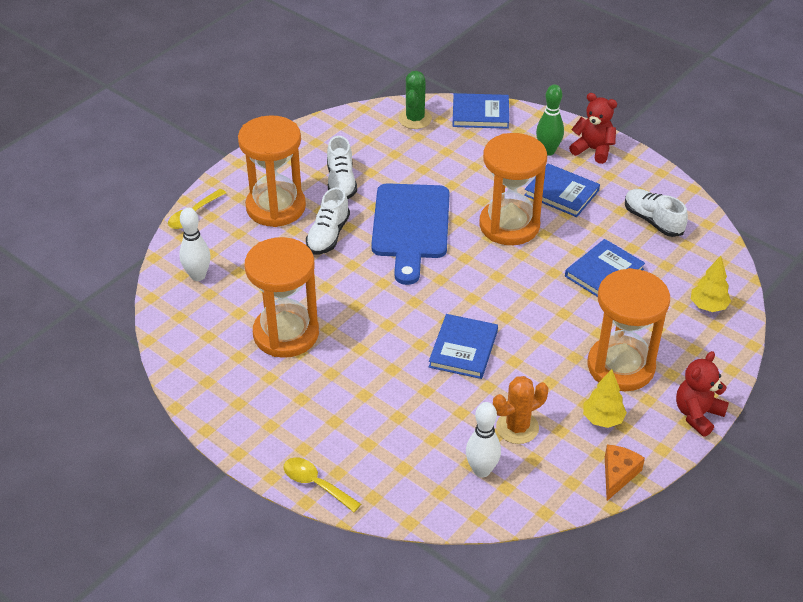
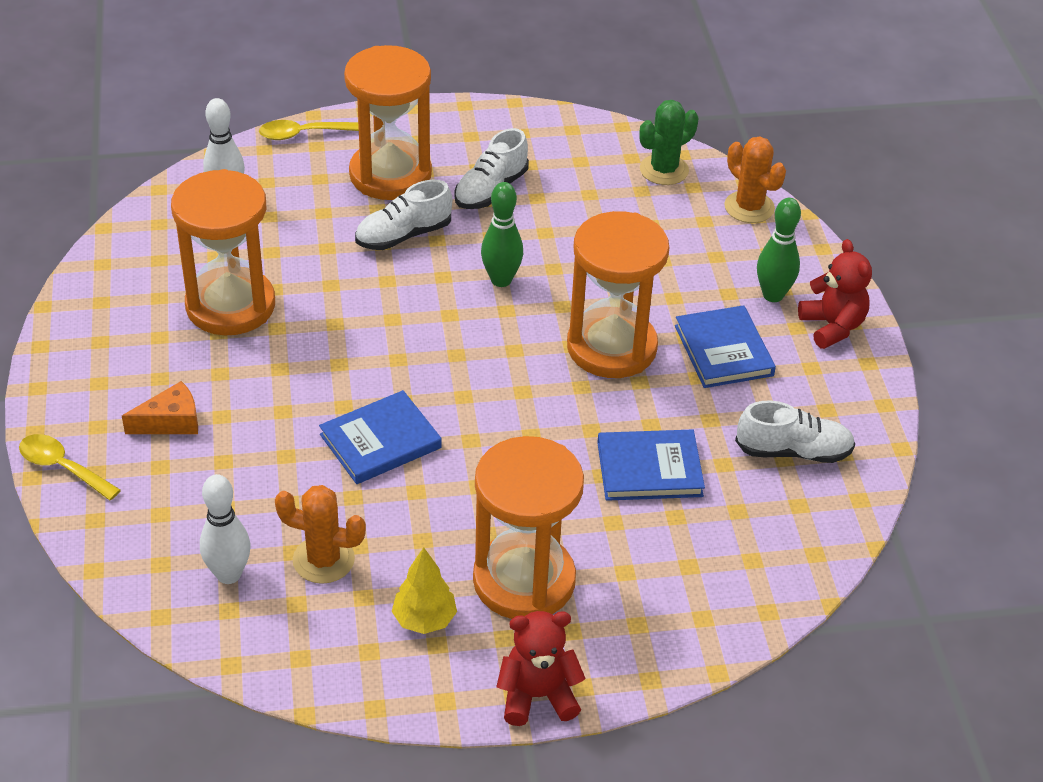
camera: 40 degrees right, 0 degrees up
(316, 484) = (62, 467): yellow spoon -> yellow spoon turned 45 degrees counterclockwise
(410, 226) = (501, 280): blue cutting board -> green bowling pin
(480, 114) = (749, 207): blue book -> orange cactus
(618, 474) = (359, 688): orange cheese -> orange cheese (171, 421)
(653, 221) = (793, 451): white shoe -> white shoe turned 90 degrees clockwise
(708, 306) = (723, 590): yellow tree -> none

